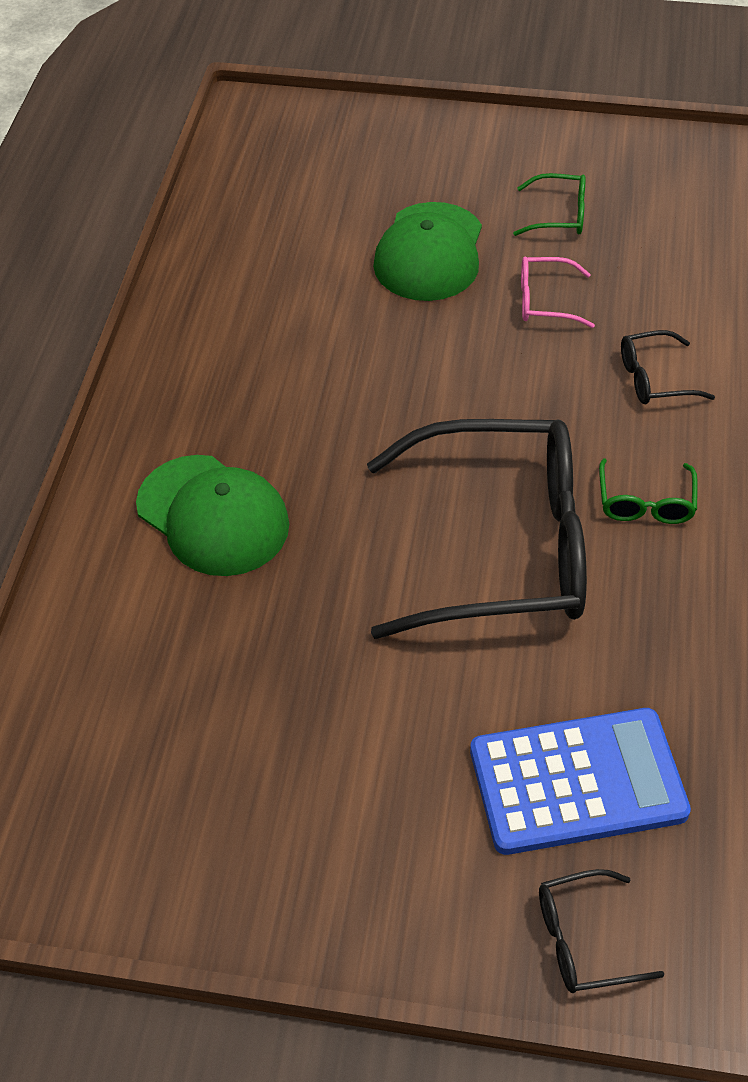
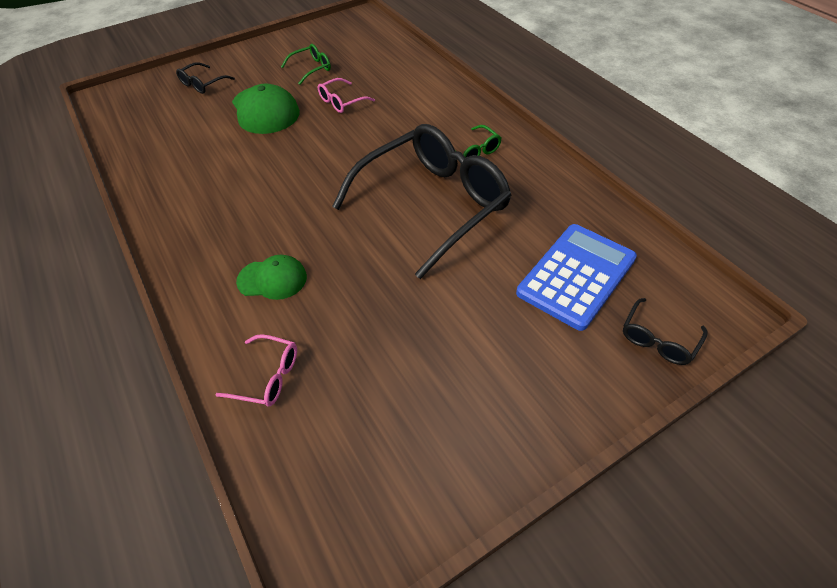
camera: 40 degrees left, 0 degrees up
(104, 632) = (268, 377): none -> pink glasses
(213, 516) = (272, 279): green cap -> green cap, size x0.63
(654, 378) = (422, 106): black glasses -> black glasses (202, 84)

